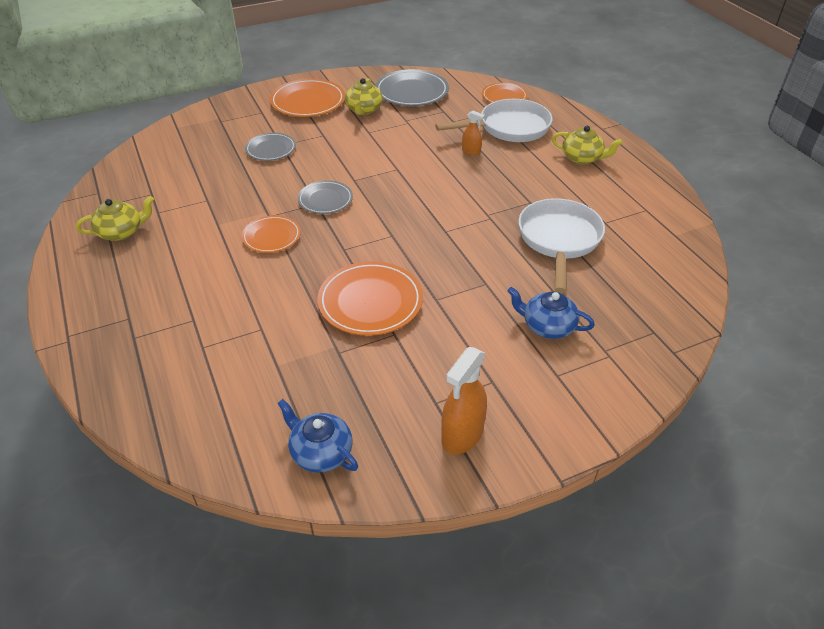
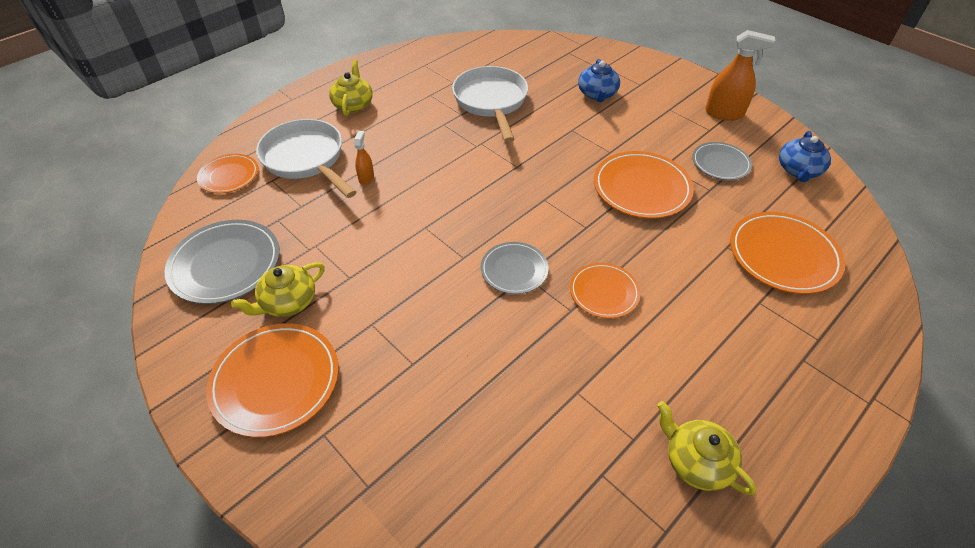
camera: 110 degrees left, 5 degrees up
(223, 364) = (783, 255): none -> orange plate
(271, 149) = (428, 372): grey plate -> grey plate (720, 163)
(364, 109) = (288, 302): yellow teapot -> yellow teapot turned 150 degrees clockwise
(559, 240) = (491, 102): white pan -> white pan turned 90 degrees clockwise

